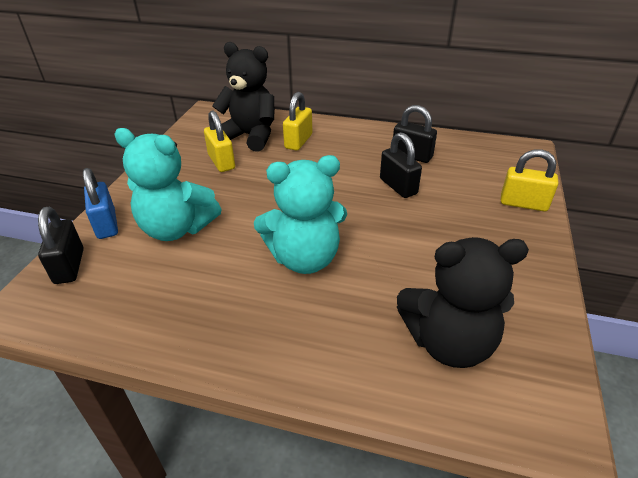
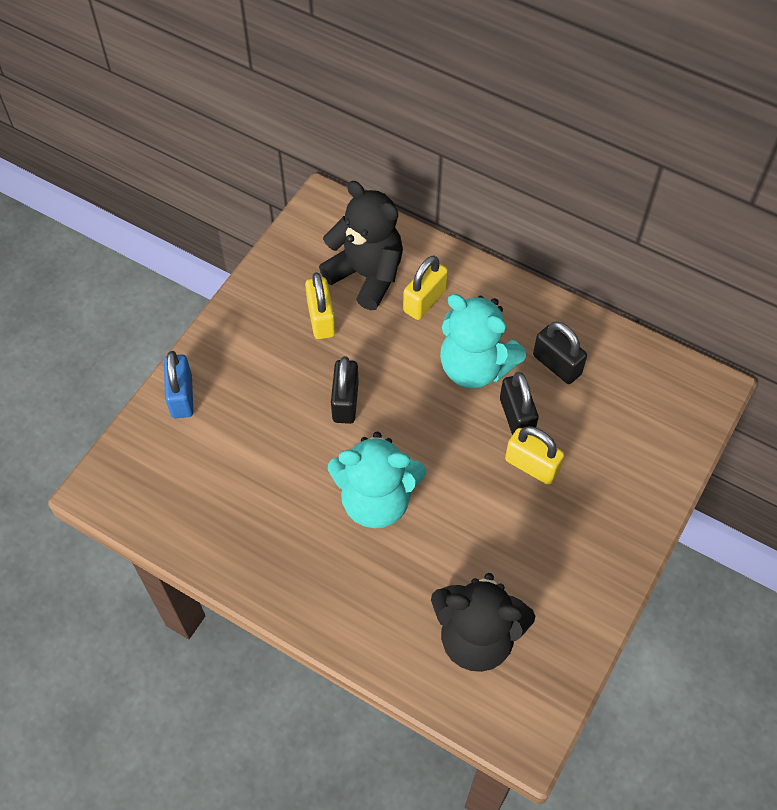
camera: 15 degrees right, 20 degrees up
(69, 266) = (143, 449): black padlock -> black padlock (345, 402)
(177, 228) = (254, 422): turquoise teddy bear -> turquoise teddy bear (475, 367)
(523, 203) = (648, 483): yellow padlock -> yellow padlock (532, 465)

